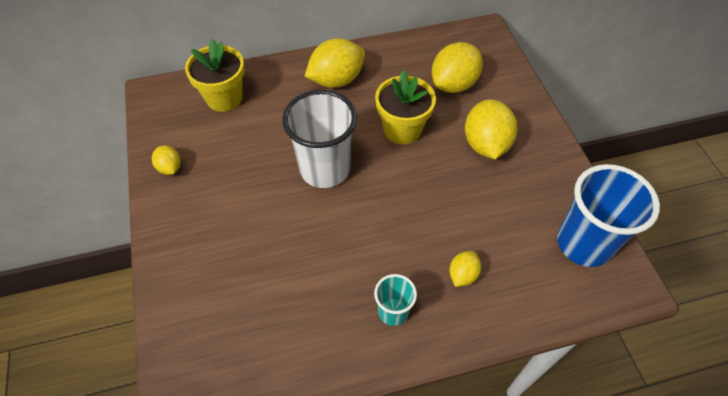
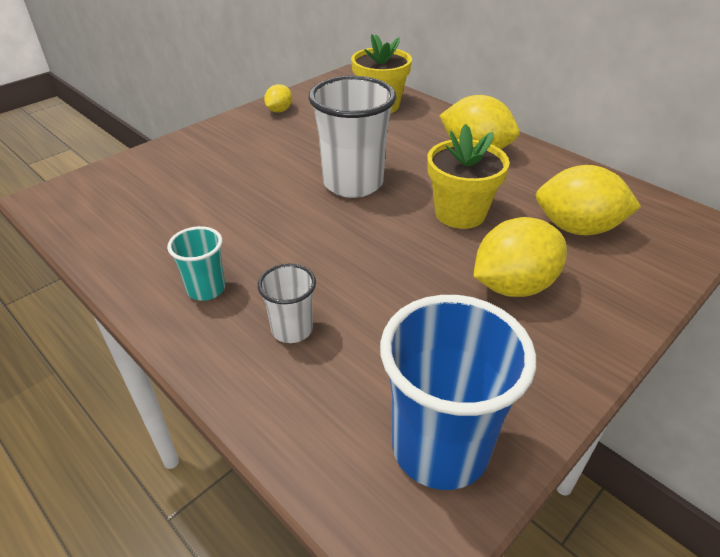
camera: 60 degrees right, 15 degrees down
(462, 275) = (292, 329): yellow lemon -> white cup

